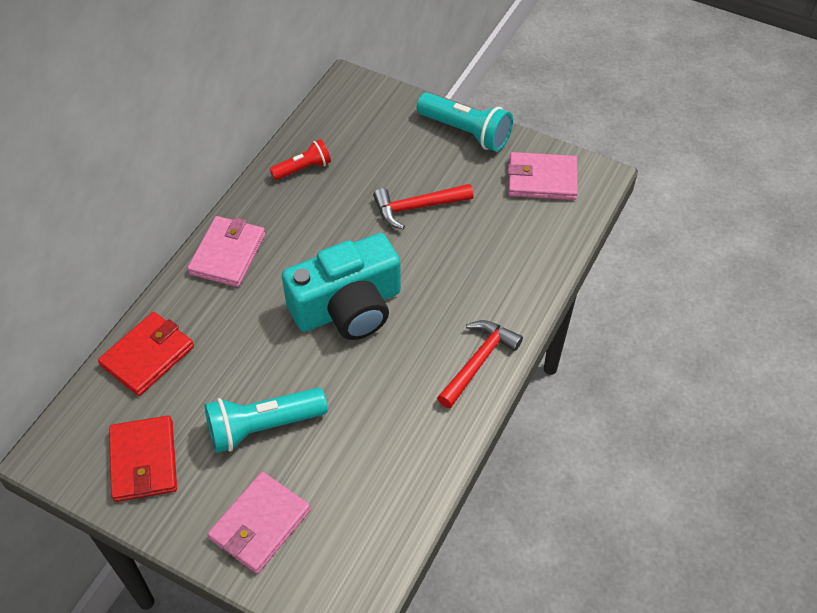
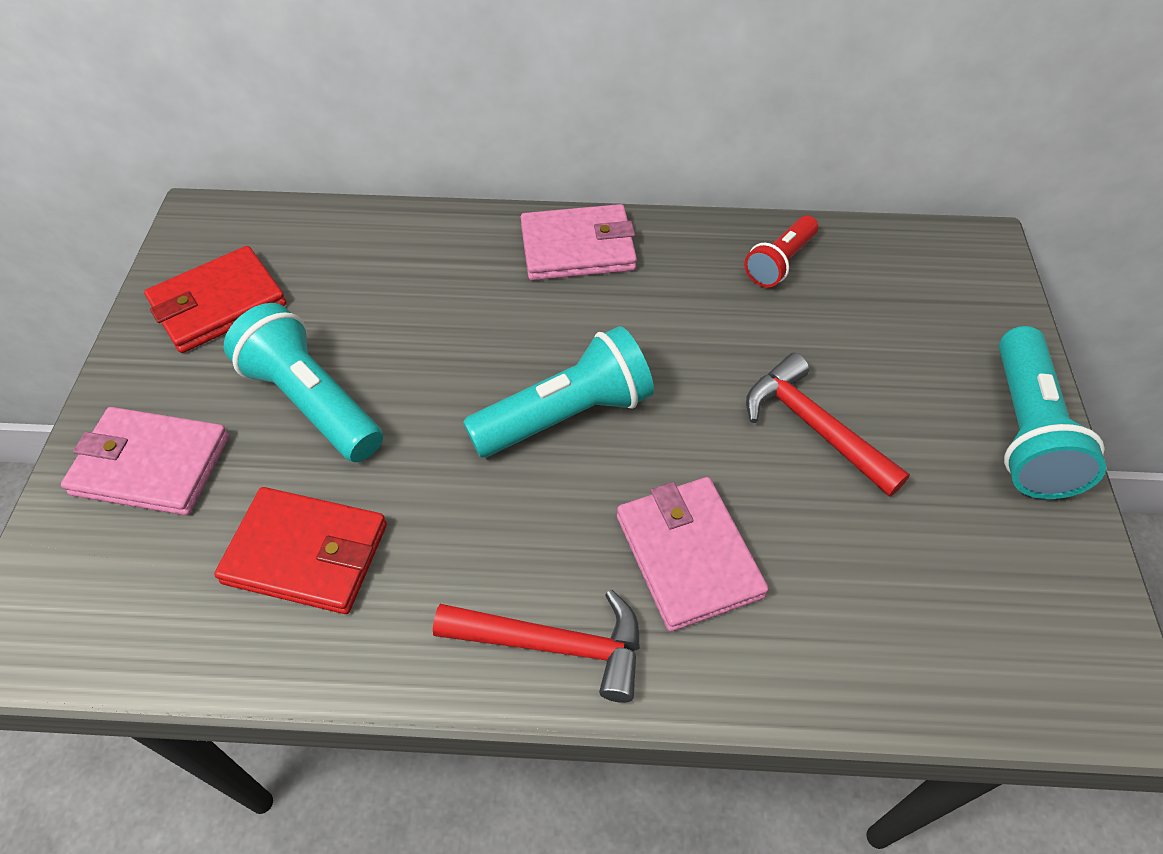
camera: 65 degrees right, 0 degrees up
(147, 356) = (376, 241): red wallet -> red wallet (306, 553)
(303, 168) = (780, 262): red flashlight -> red flashlight turned 90 degrees clockwise
(348, 307) = (565, 415): turquoise camera -> turquoise flashlight
(542, 179) = (1024, 594): pink wallet -> pink wallet (688, 556)

